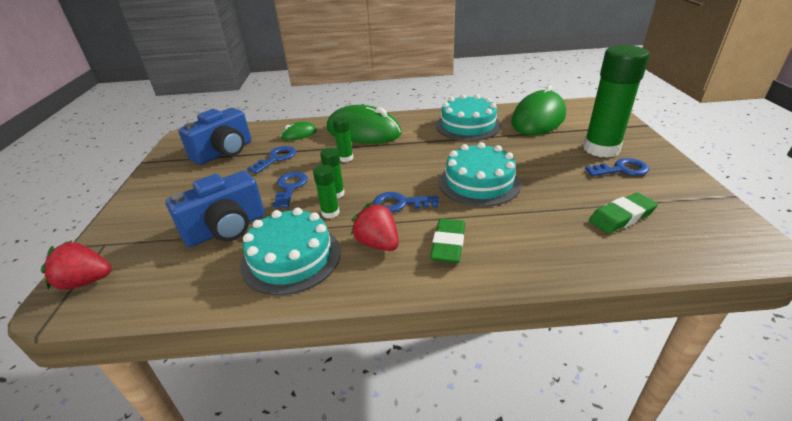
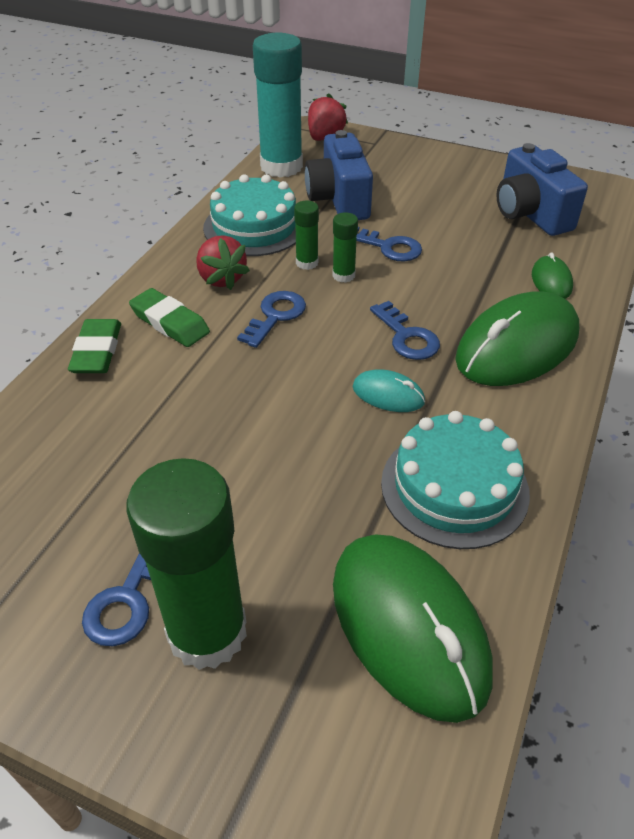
camera: 115 degrees right, 10 degrees up
(163, 287) = (281, 166): none -> turquoise glue stick
(276, 158) = (478, 249): blue key -> blue key (407, 337)
(346, 158) = (433, 305): green glue stick -> none
(378, 243) = (221, 279): red strawberry -> red strawberry turned 75 degrees clockwise
(431, 151) = (388, 394): none -> turquoise mouse
(479, 182) = (256, 403): turquoise cake -> none
(621, 217) = (50, 496): green eraser -> green eraser (97, 351)

